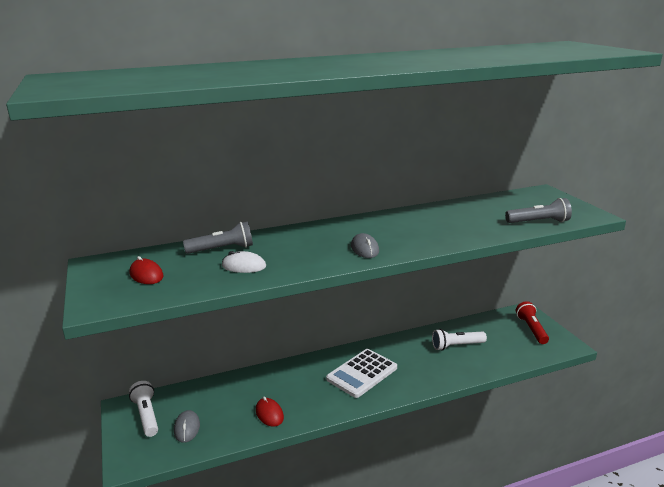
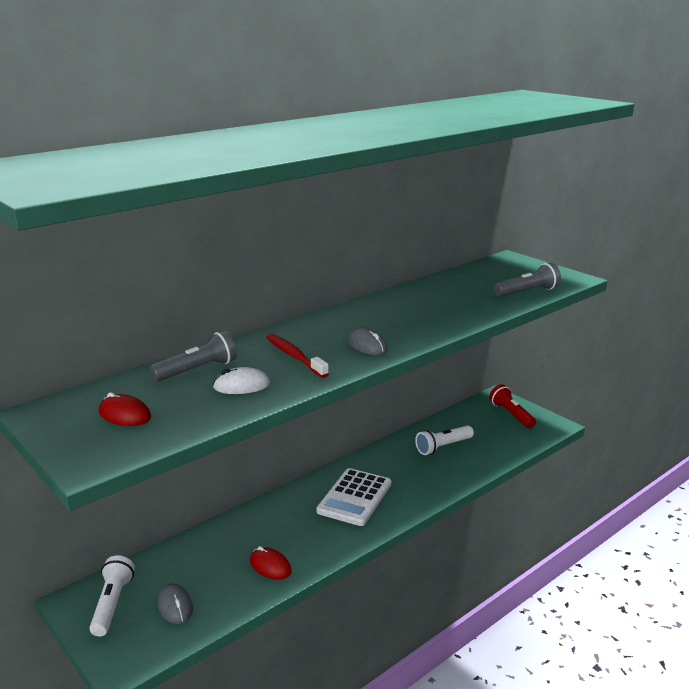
camera: 20 degrees left, 0 degrees up
(146, 415) = (112, 604): white flashlight -> white flashlight turned 45 degrees clockwise
(301, 249) = (295, 356): none -> red toothbrush

